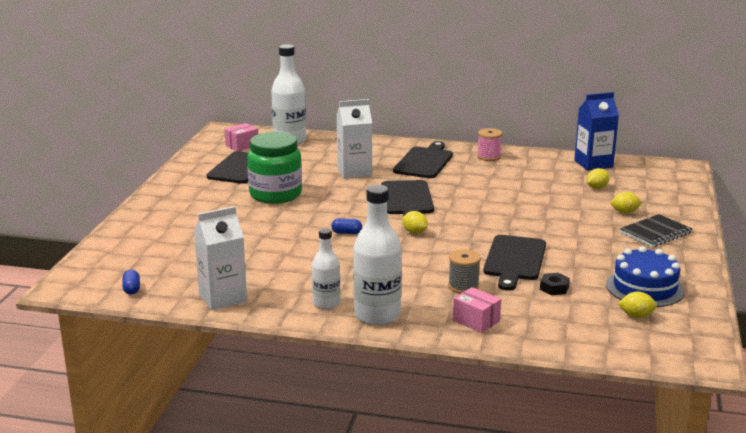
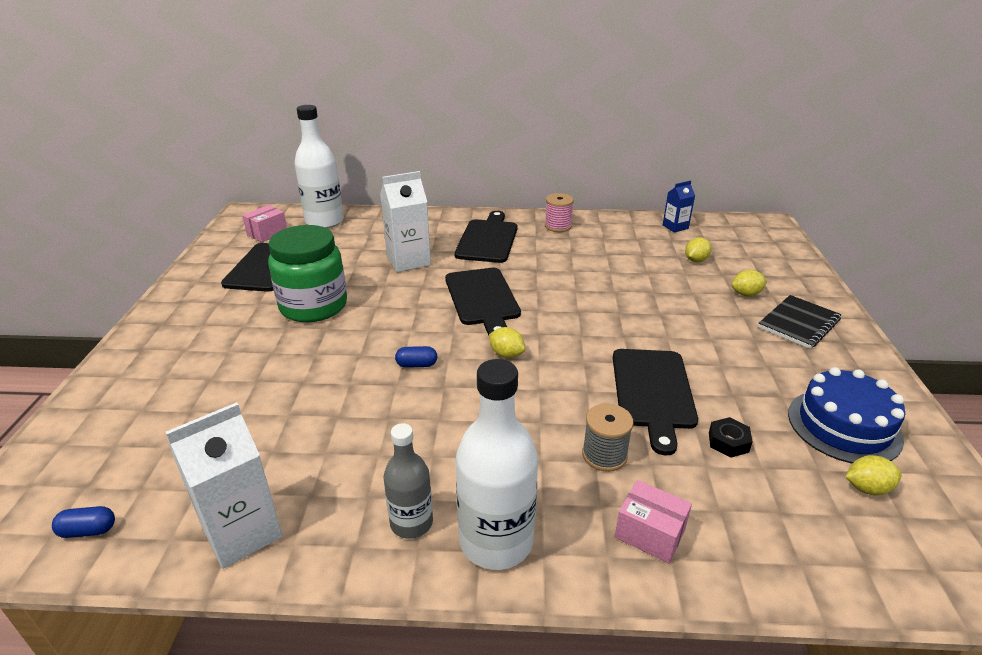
camera: 10 degrees left, 10 degrees up
(131, 289) = (88, 530): blue capsule -> blue capsule turned 75 degrees counterclockwise
(326, 303) = (411, 523): white bottle -> grey bottle
(593, 164) = (675, 227): blue carton -> blue carton, size x0.57

